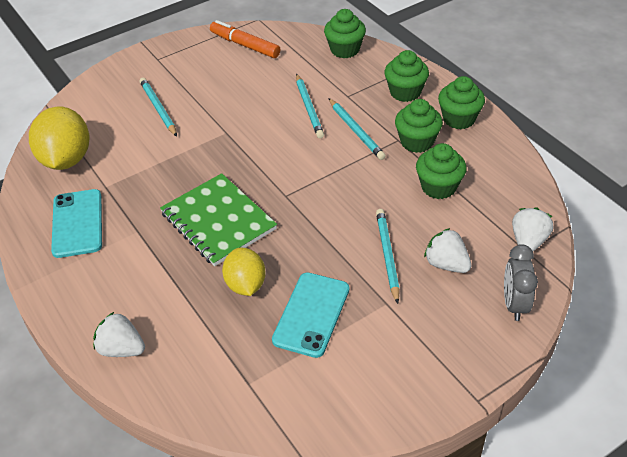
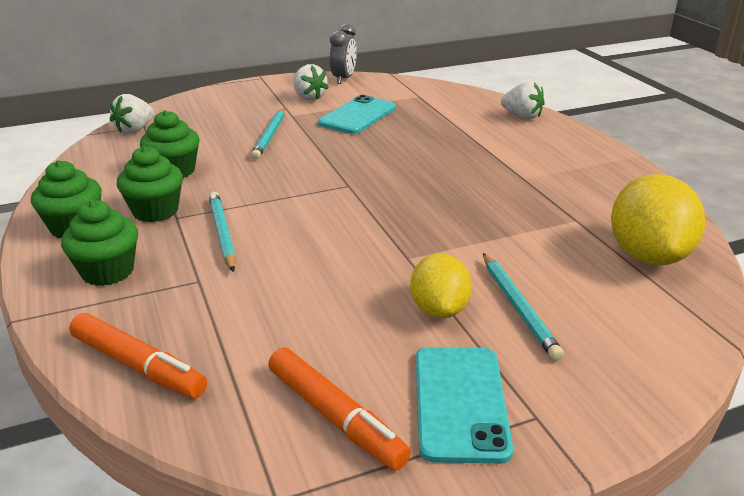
camera: 170 degrees left, 15 degrees down
(77, 223) = (598, 191): turquoise phone -> turquoise phone (460, 402)
(218, 221) = (431, 174): green notebook -> none
(245, 284) = (410, 134): yellow lemon -> yellow lemon (439, 309)
(309, 108) = (269, 271): turquoise pencil -> none
(345, 50) = (138, 366): green cupcake -> orange marker
(446, 264) = (222, 126): white strawberry -> white strawberry (309, 97)
(514, 304) = (190, 104): grey clock -> grey clock (343, 79)

